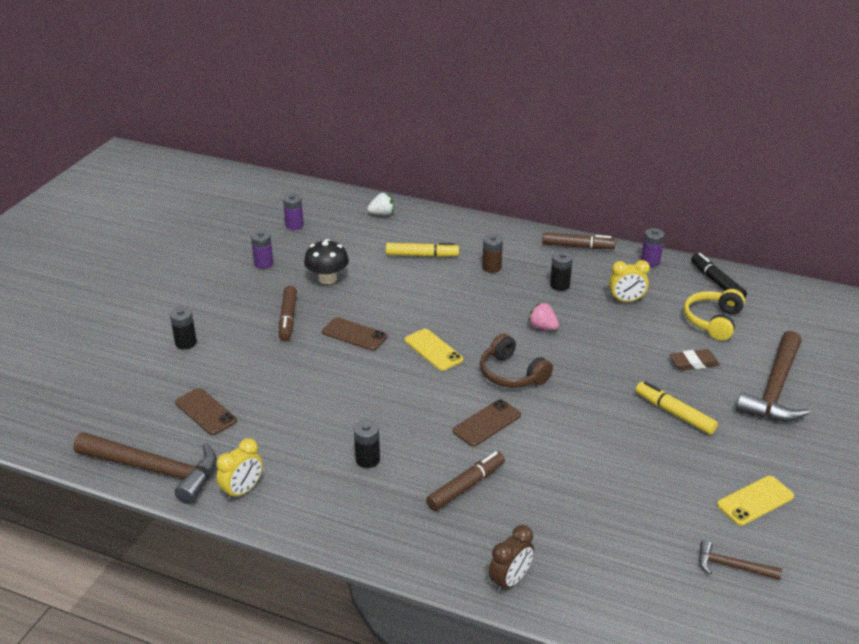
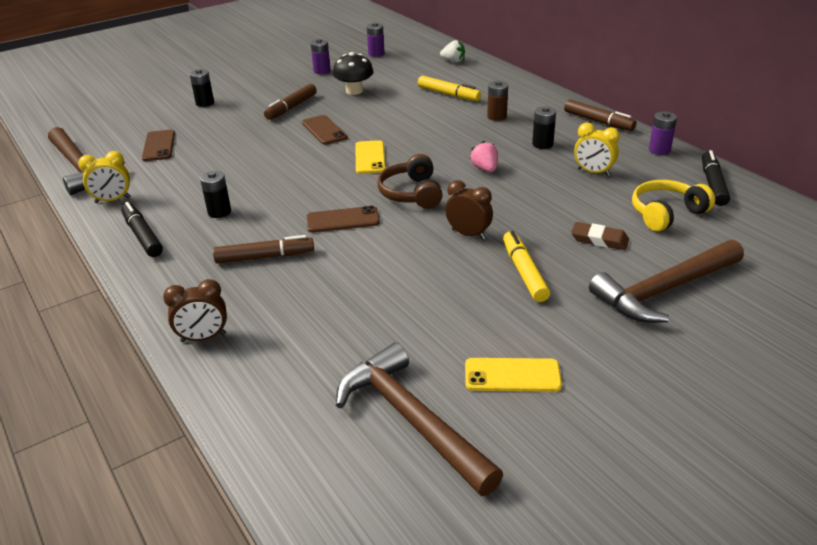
camera: 35 degrees right, 0 degrees up
(327, 514) = (142, 236): none -> black marker
(599, 396) = (468, 234): none -> brown clock
(732, 566) = (411, 420): brown hammer -> brown hammer, size x2.07

